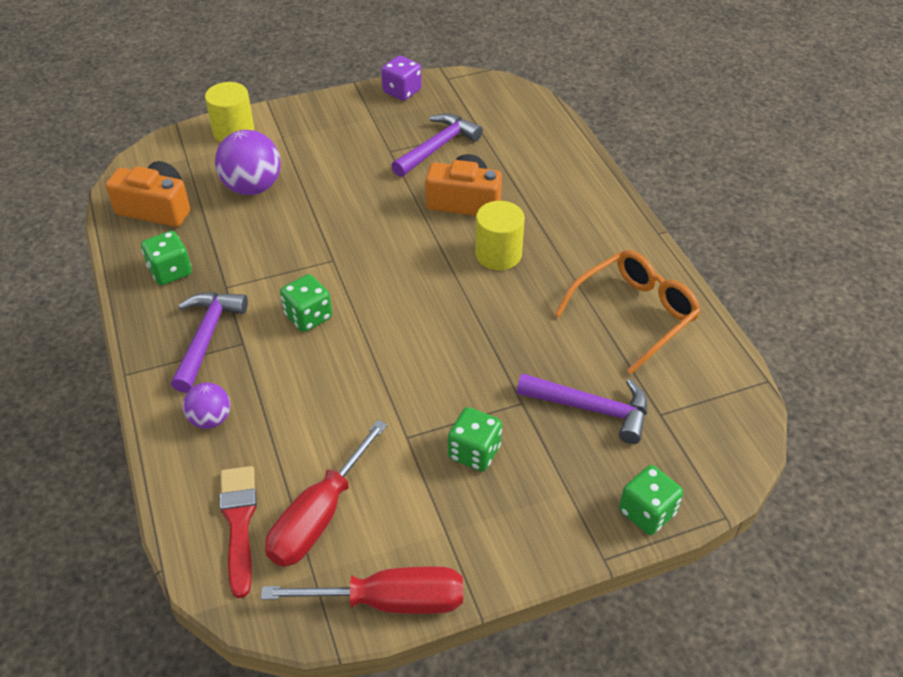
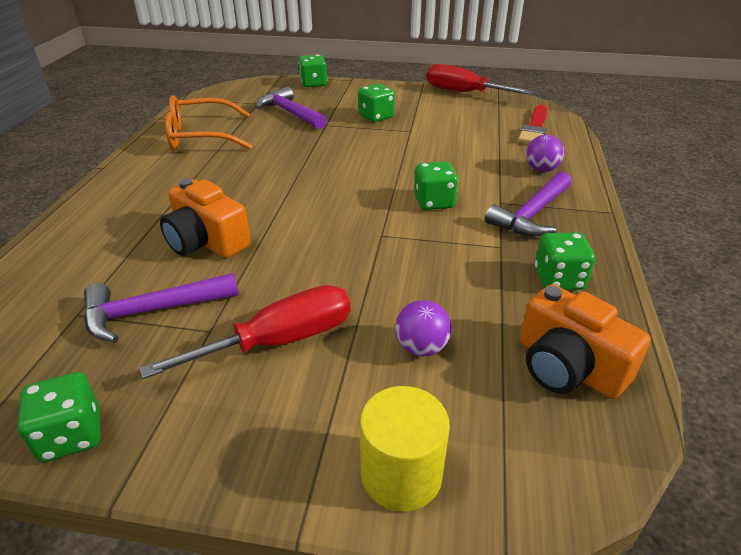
camera: 150 degrees left, 10 degrees down
(252, 187) = (421, 347): purple ball -> purple ball, size x0.58
(319, 516) = (485, 119): red screwdriver -> red screwdriver (279, 341)
(402, 91) = (71, 435): purple dice -> green dice
(498, 254) = (237, 193): yellow cylinder -> none

